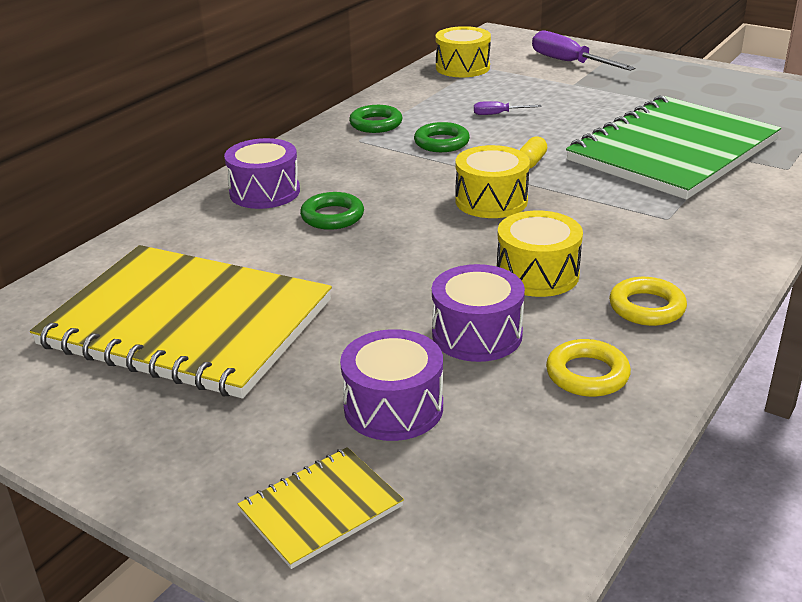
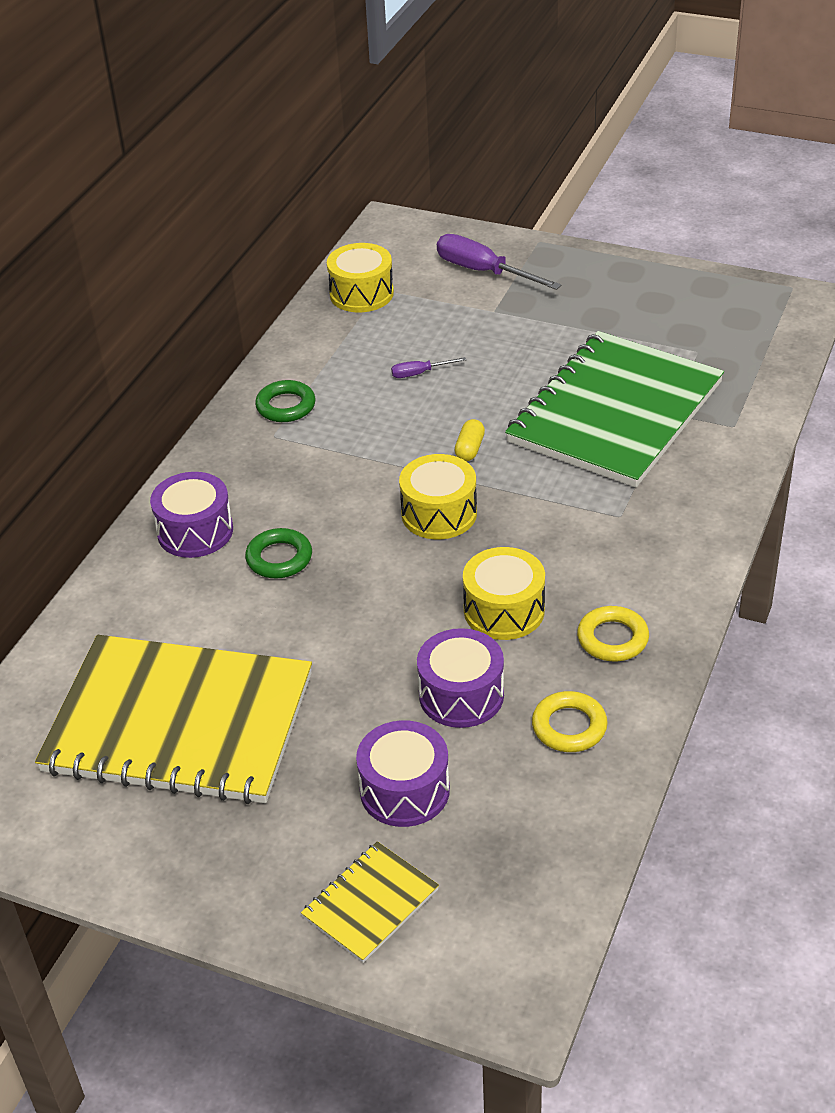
camera: 10 degrees left, 10 degrees up
(441, 142) = (367, 429): green ring -> none

